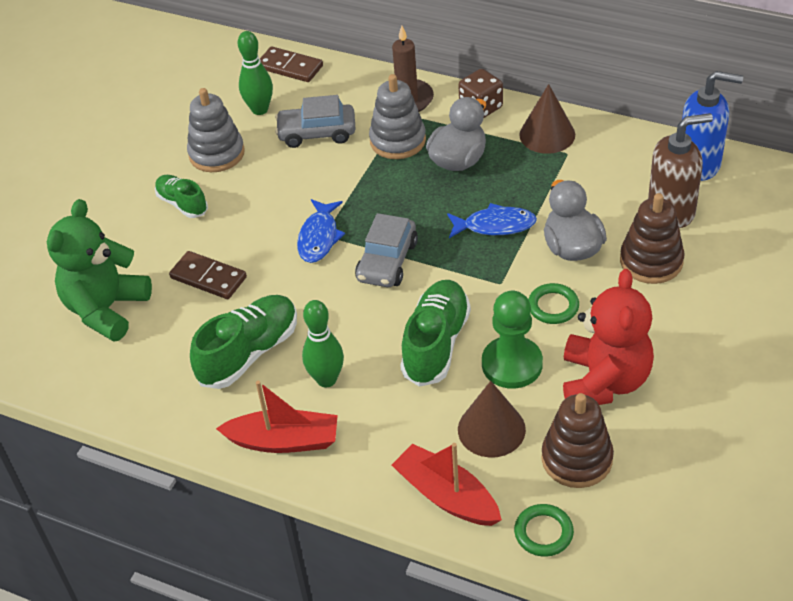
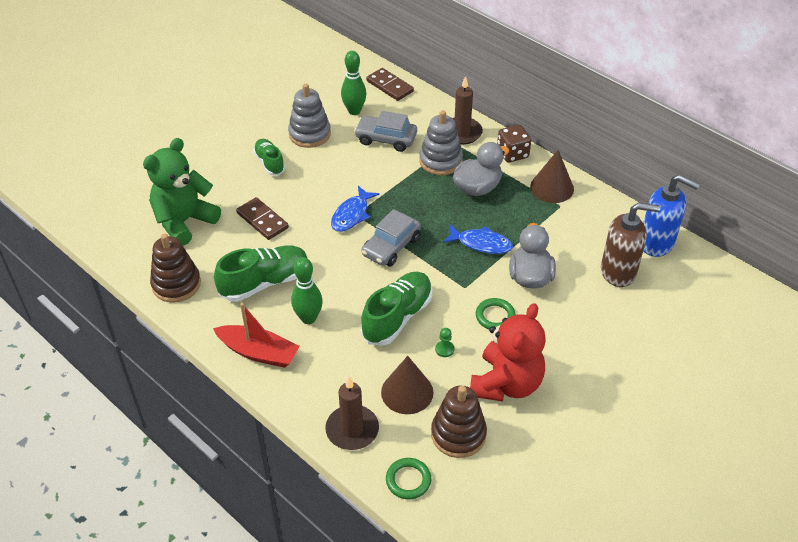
camera: 15 degrees right, 0 degrees up
(446, 496) = (352, 430): red boat -> brown candle
(512, 364) = (444, 349): green pawn -> green pawn, size x0.41
(651, 261) = (584, 305): brown stacking toy -> brown stacking toy (176, 284)

